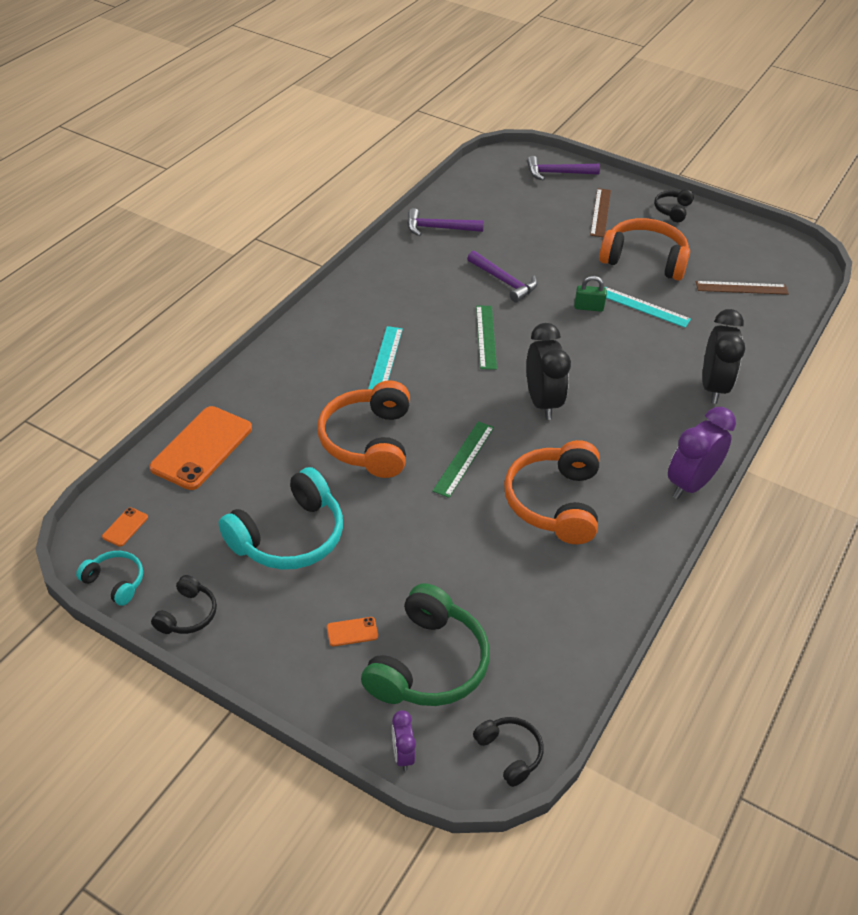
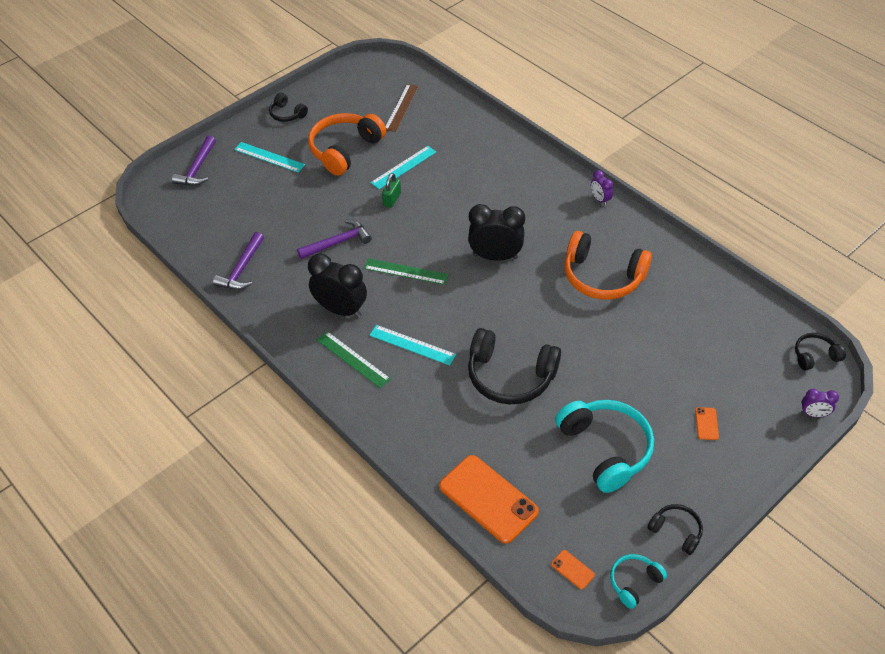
camera: 70 degrees left, 5 degrees up
(368, 441) = (510, 376): orange headphones -> black headphones
(428, 664) = (740, 384): green headphones -> none
(464, 458) = (545, 319): green ruler -> green ruler (353, 359)
(600, 212) = (269, 157): brown ruler -> turquoise ruler
(690, 484) = (600, 200): purple clock -> purple clock, size x0.50
(713, 387) = (506, 158): black clock -> black clock (341, 310)

